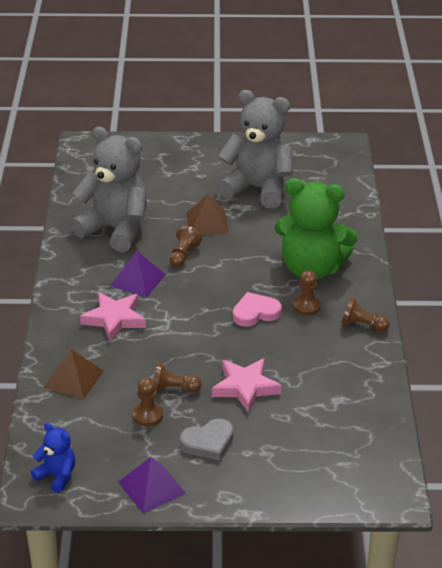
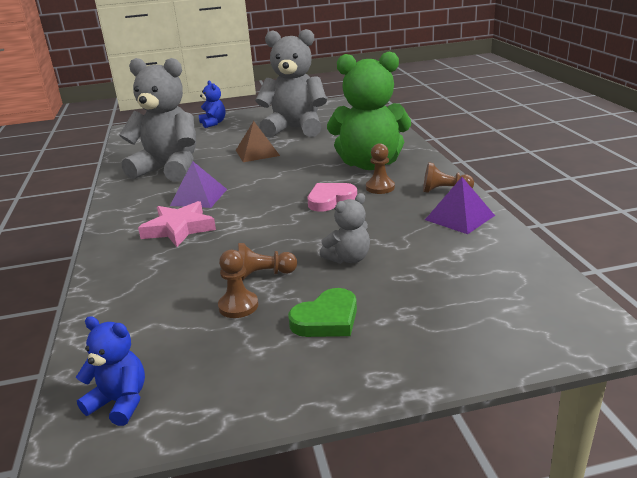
camera: 10 degrees left, 10 degrees down
(73, 379) = (136, 287): brown pyramid -> none
(151, 487) = (266, 388): purple pyramid -> purple pyramid (459, 217)
(172, 155) = (213, 123): none -> blue teddy bear
(183, 255) = (241, 175): brown pawn -> none
(208, 442) = (326, 319): grey heart -> green heart
(245, 387) = (348, 258): pink star -> grey teddy bear

